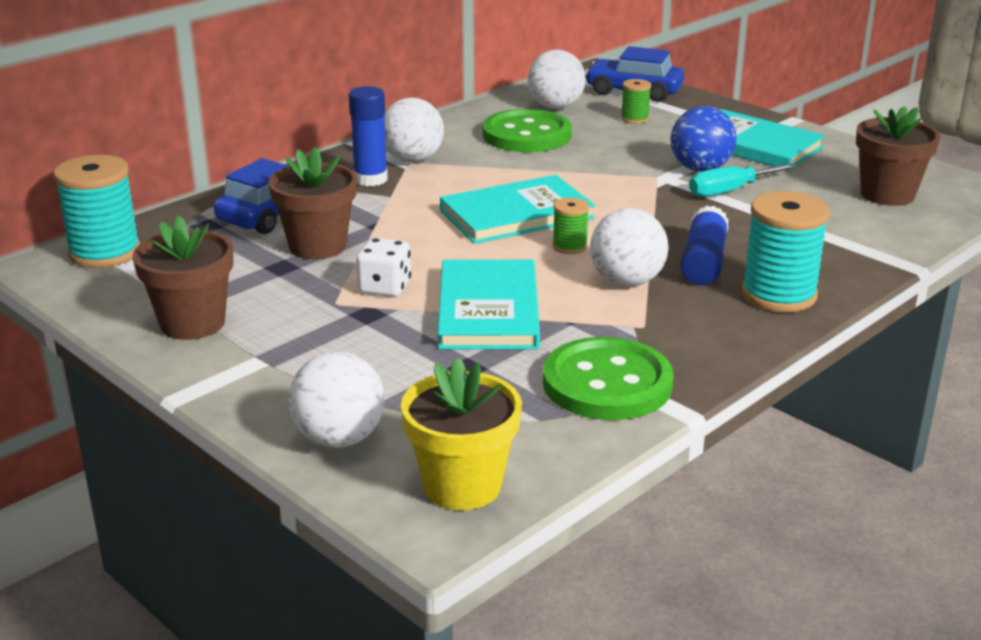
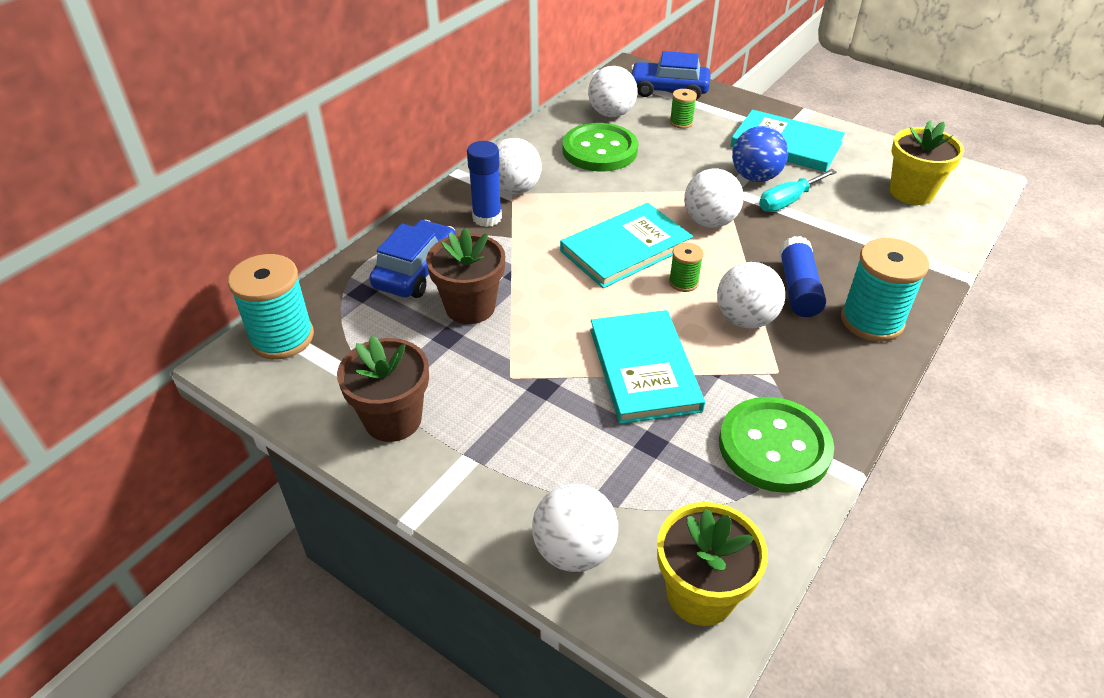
camera: 10 degrees left, 15 degrees up
(385, 288) = (546, 352): white dice -> none
(626, 201) = (709, 222): none -> white ball
(887, 194) = (911, 192): brown flower pot -> yellow flower pot

